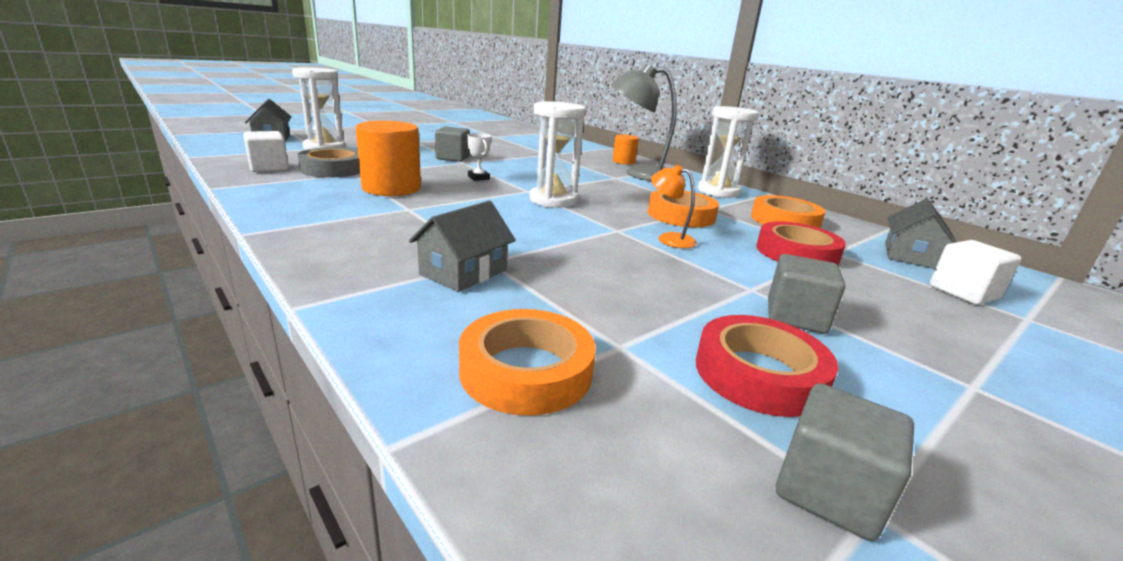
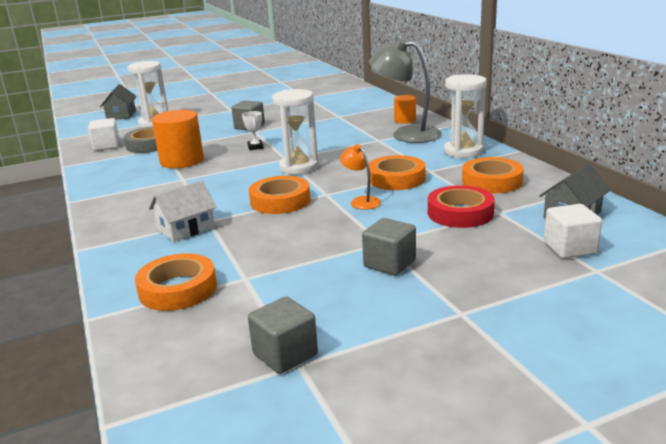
camera: 20 degrees right, 0 degrees up
(463, 272) = (186, 229): grey house -> white house
(567, 237) = (280, 201): none -> orange tape
(759, 374) = (316, 298): red tape -> none

